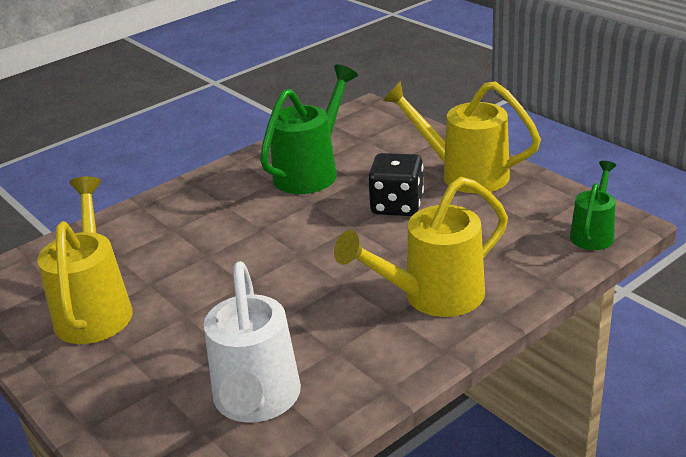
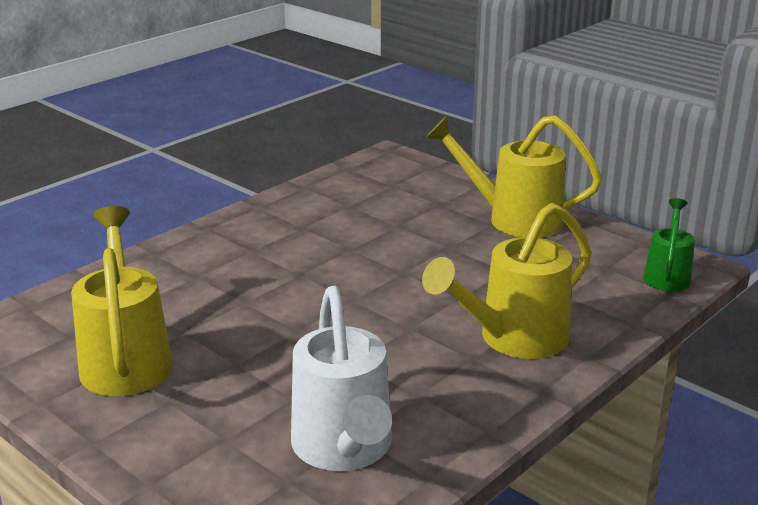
camera: 10 degrees left, 5 degrees down
(311, 172) = (342, 217): green watering can -> none
(397, 205) = (448, 250): black dice -> none

